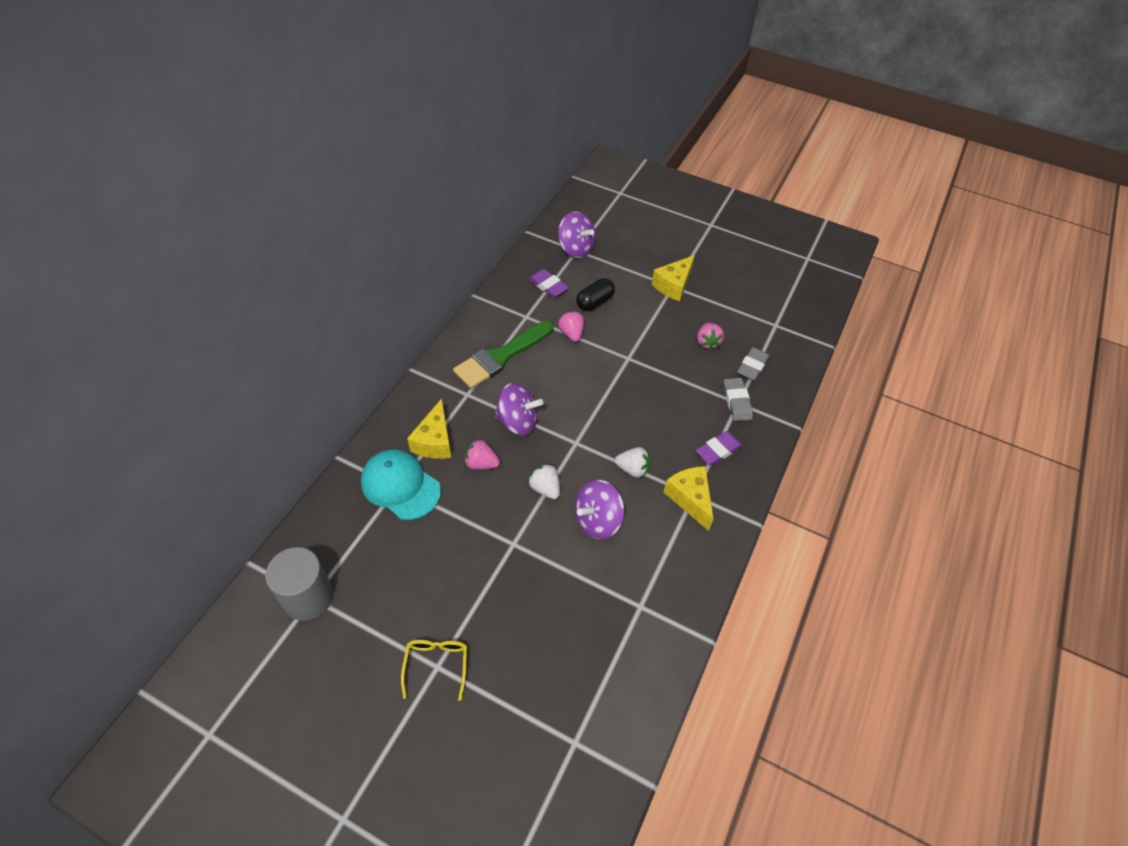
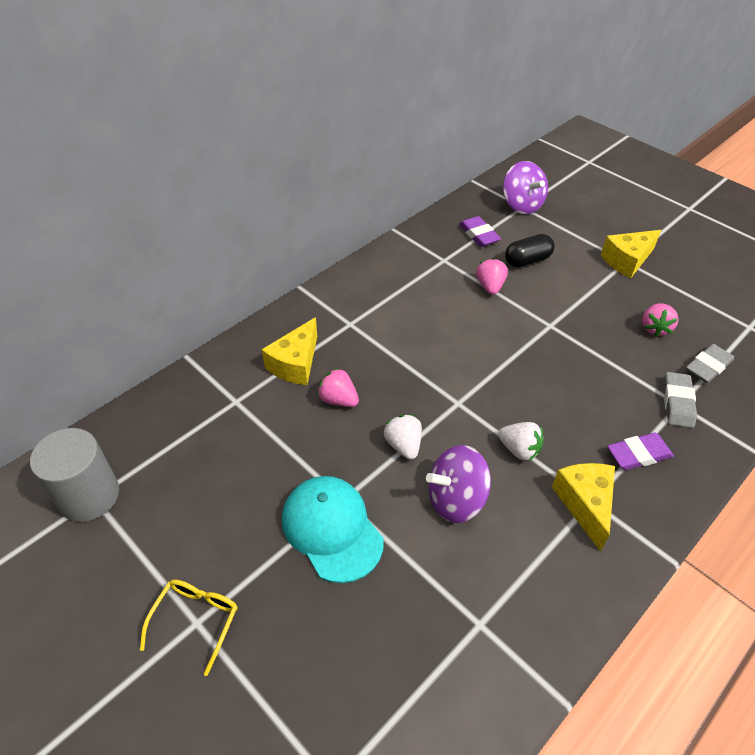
camera: 20 degrees right, 5 degrees down
(400, 486) = (239, 401): turquoise cap -> turquoise cap (332, 529)
(501, 357) = (401, 294): green brush -> none
(518, 422) = (396, 365): purple spinning top -> none

